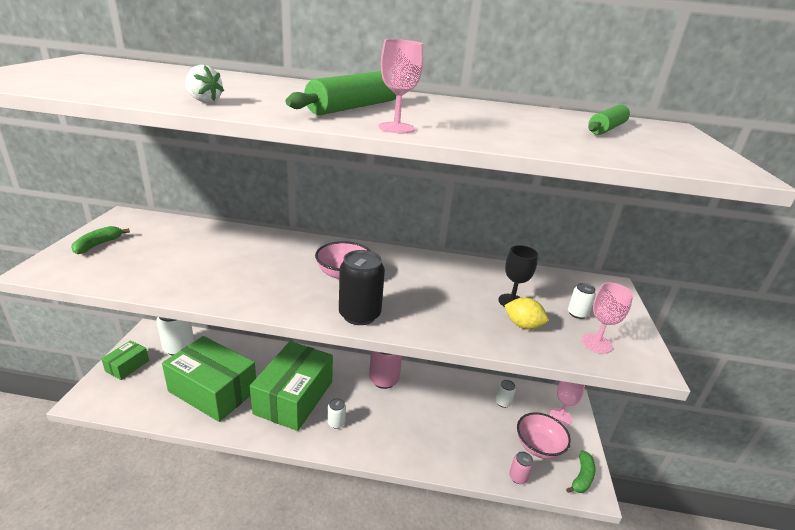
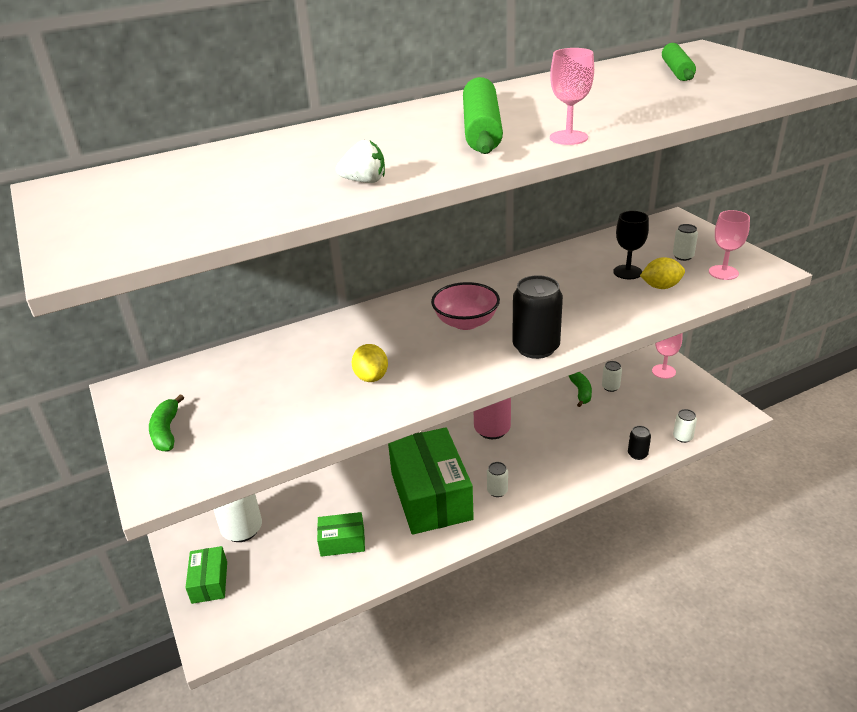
camera: 30 degrees left, 5 degrees up
(213, 391) = (342, 542): green box -> green box, size x0.47
(235, 275) = (371, 377): none -> yellow lemon
(465, 465) = (637, 454): none -> black can
(518, 477) = (682, 437): pink can -> white can
(538, 446) = (672, 405): pink bowl -> none
(582, 477) = (723, 408): green banana -> green banana (580, 392)

